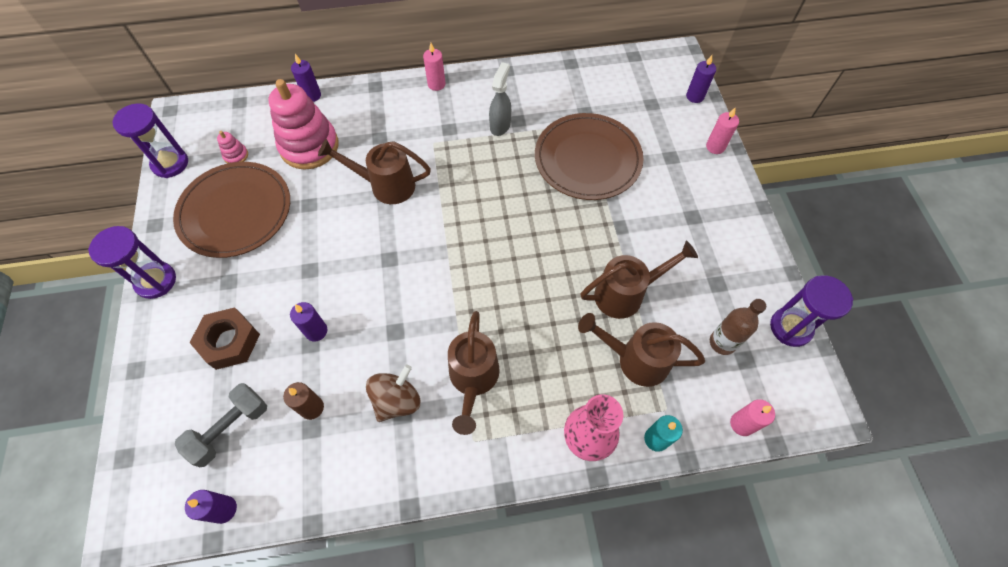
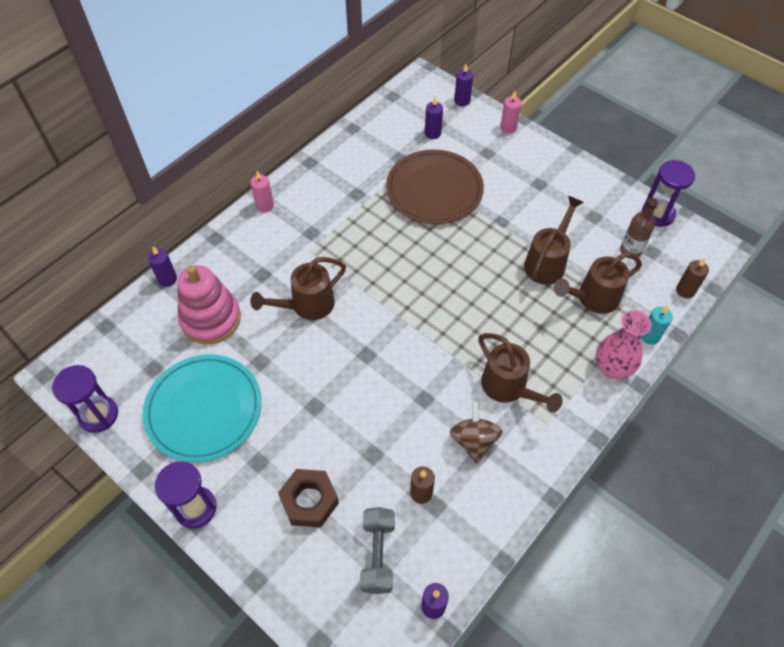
camera: 40 degrees left, 5 degrees down
(235, 212) = (204, 409): brown plate -> turquoise plate
(236, 155) = (153, 368): pink stacking toy -> none
(316, 331) = (367, 442): purple candle -> purple candle (432, 133)
(500, 125) = (347, 205): grey spray bottle -> none
(742, 424) = (685, 290): pink candle -> brown candle

